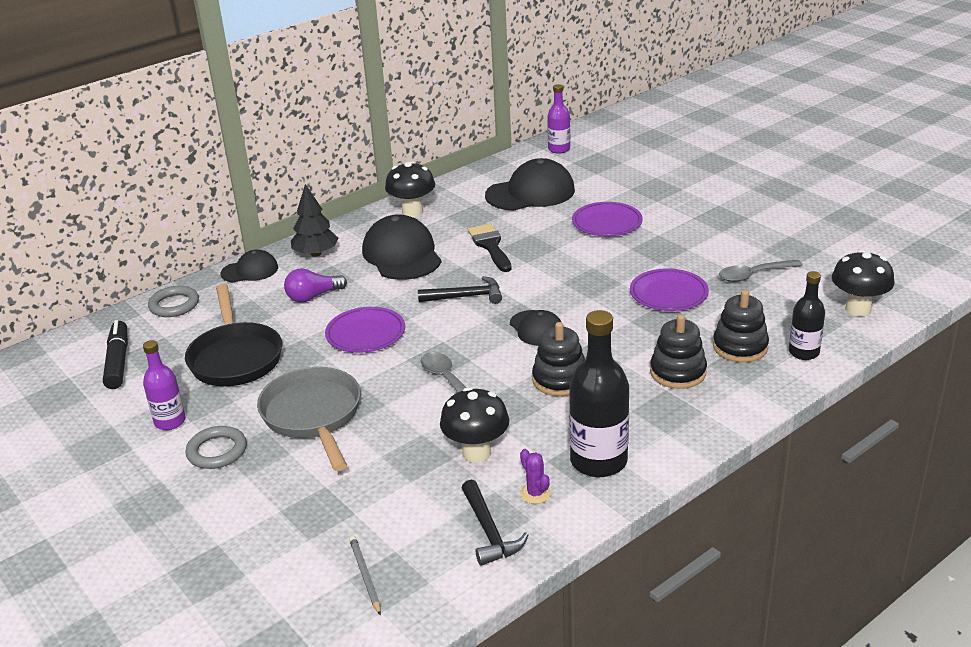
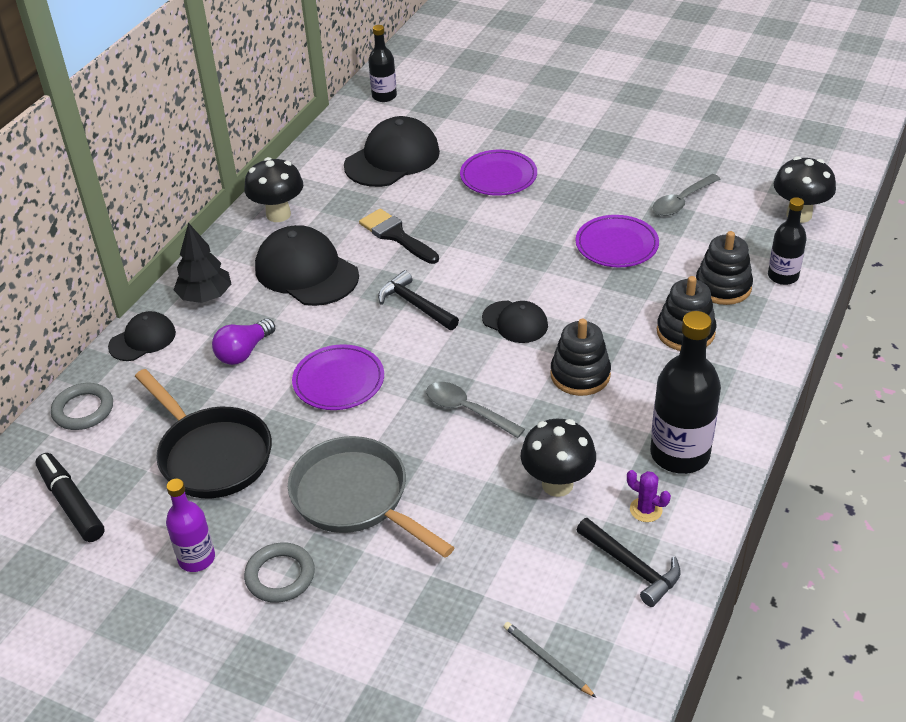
camera: 25 degrees left, 10 degrees up
(466, 297) = (415, 305): black hammer -> black hammer turned 105 degrees counterclockwise
(559, 149) = (384, 96): purple bottle -> black bottle

